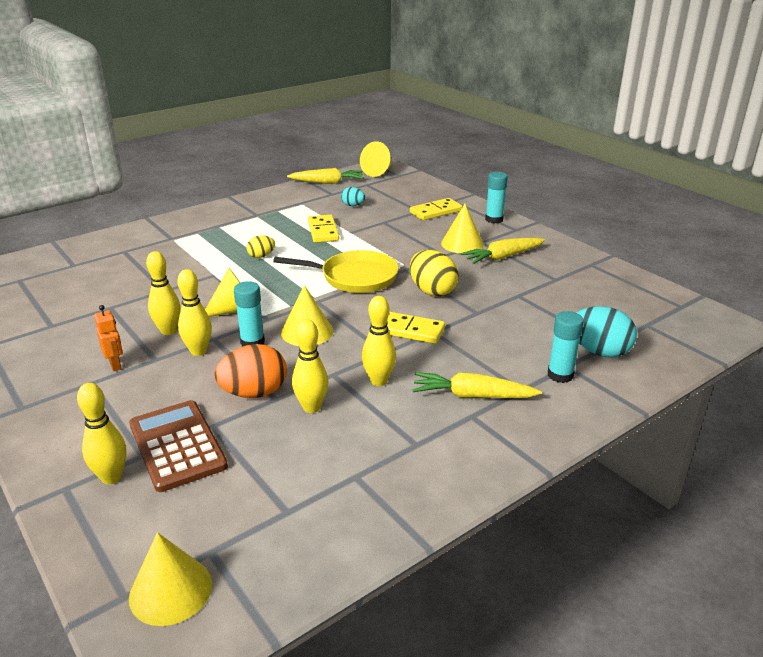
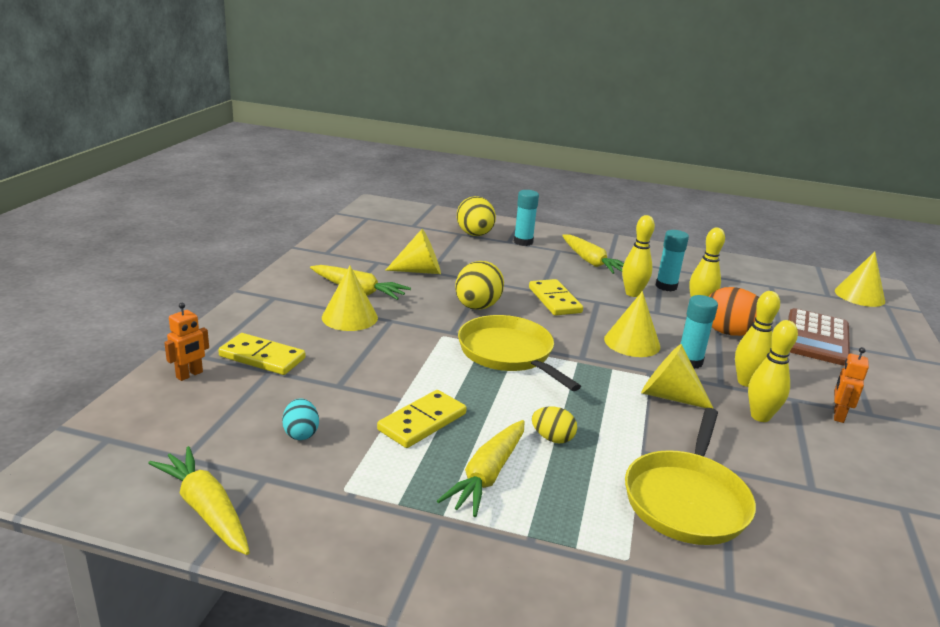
camera: 130 degrees left, 5 degrees down
(111, 477) = (875, 347): yellow bowling pin -> none
(170, 268) = (687, 500): none -> yellow pan
(263, 232) = (487, 475): none -> yellow carrot
(378, 172) = (97, 469): yellow cone -> yellow cone (420, 271)
(436, 194) = (189, 375): none -> orange robot
(494, 219) = (254, 314): turquoise glue stick -> turquoise glue stick (666, 286)
(599, 351) = (475, 235): turquoise egg -> yellow egg

